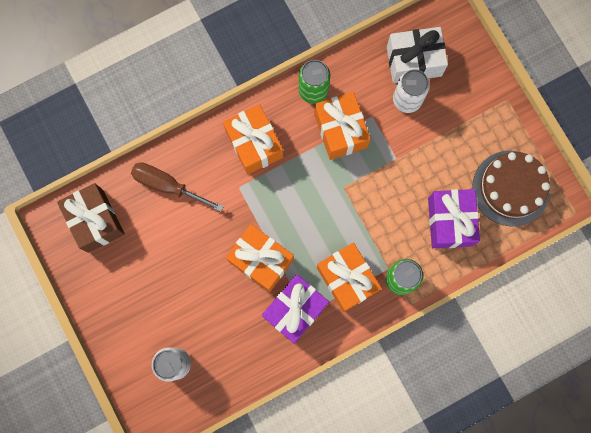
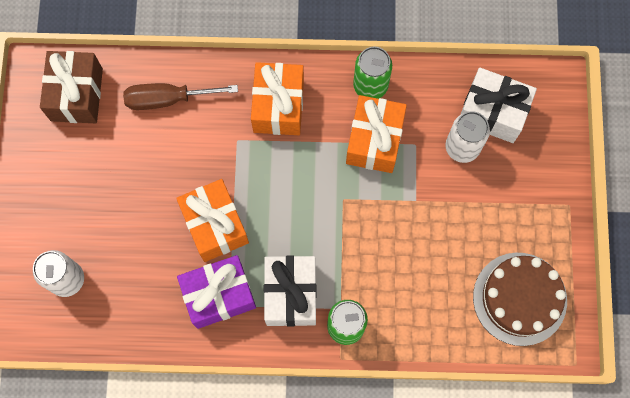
camera: 30 degrees right, 5 degrees down
(167, 185) = (168, 99): brown screwdriver -> brown screwdriver turned 60 degrees counterclockwise
(347, 279) = (291, 294): orange gift -> white gift
(449, 222) = (433, 297): purple gift -> none

